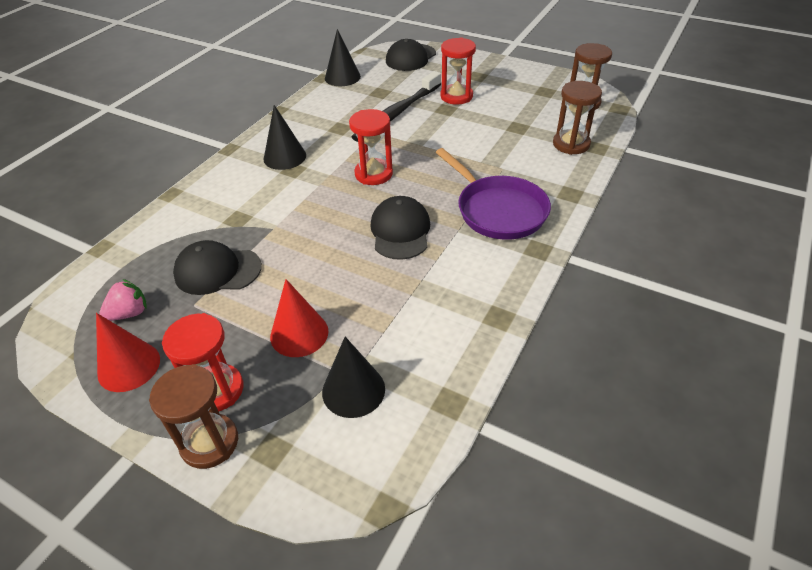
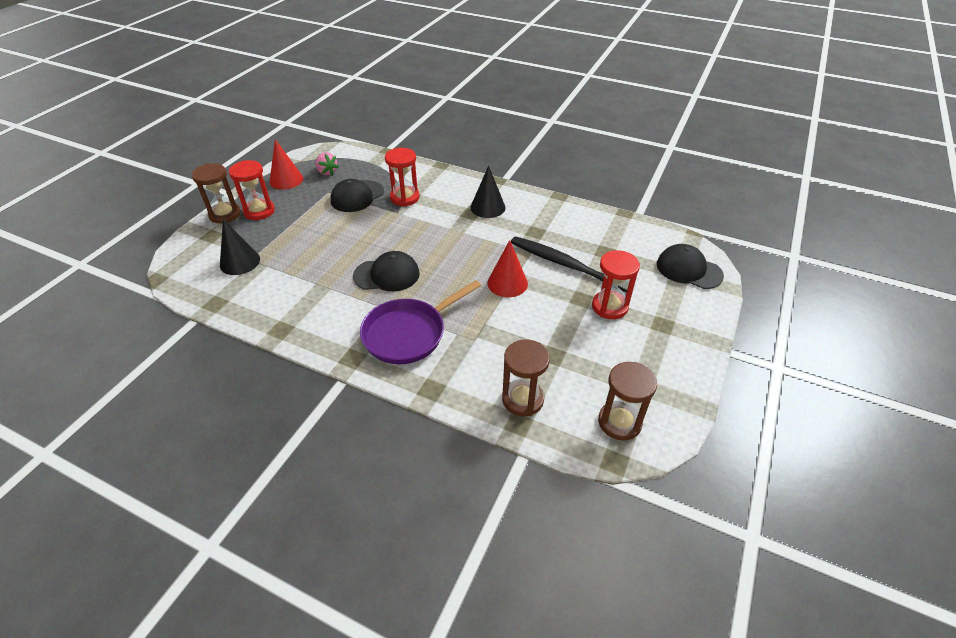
camera: 85 degrees right, 0 degrees up
(217, 271) = (357, 196): black cap -> black cap turned 135 degrees counterclockwise
(299, 333) = (292, 236): red cone -> red cone (507, 283)
(342, 77) = (629, 225): black cone -> none
(373, 174) = (464, 256): red hourglass -> red hourglass (404, 198)

